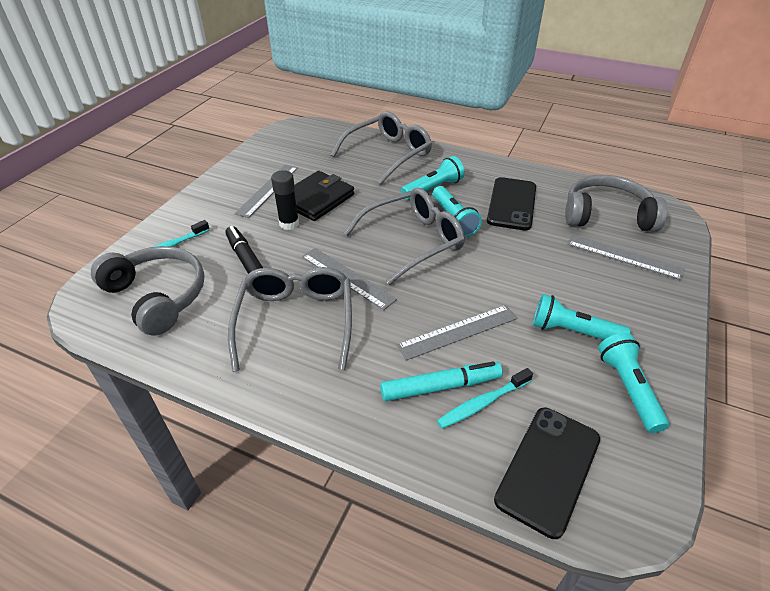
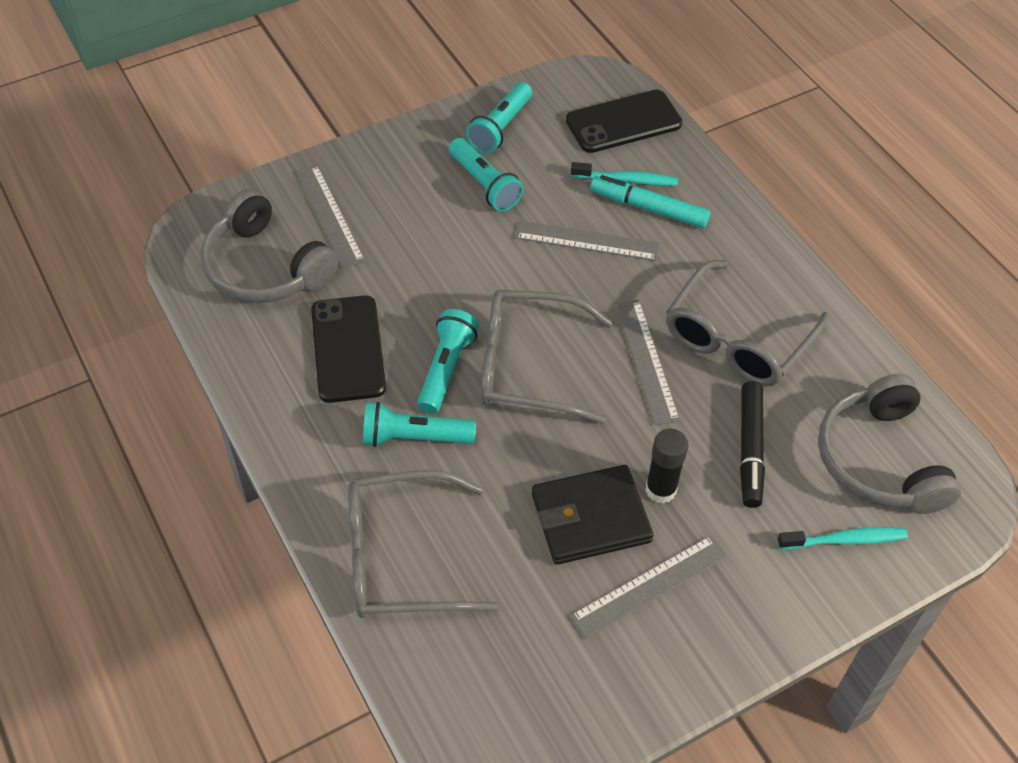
camera: 145 degrees left, 10 degrees up
(512, 204) = (348, 349): black phone -> black phone turned 60 degrees counterclockwise

